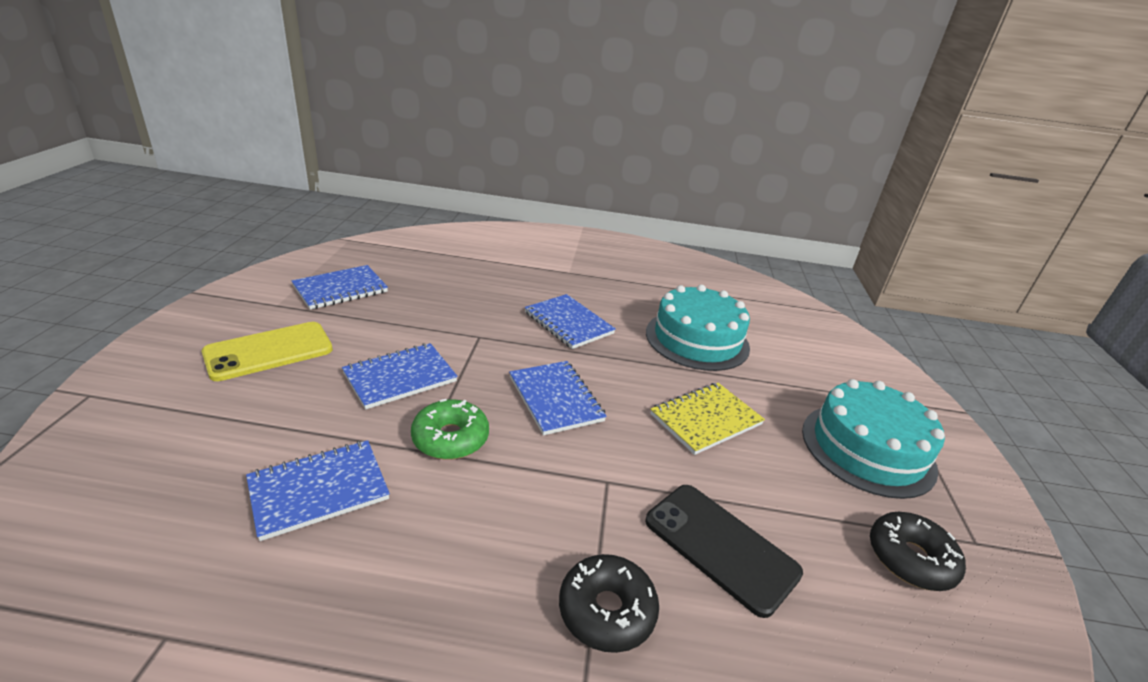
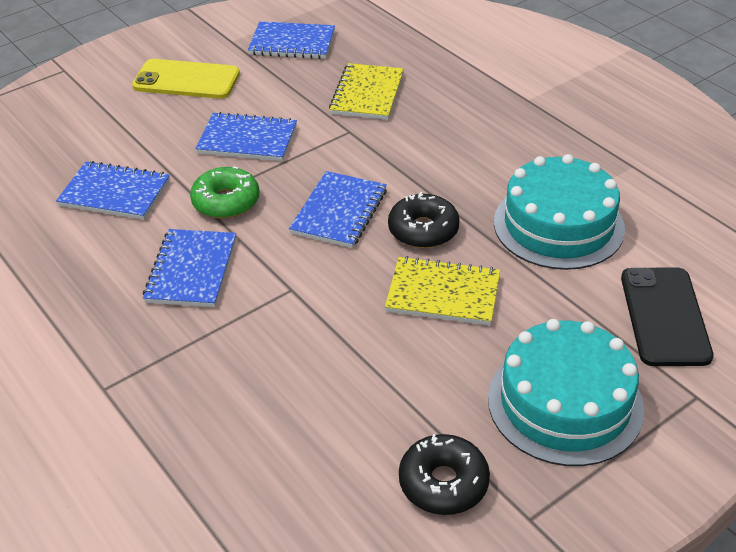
camera: 50 degrees right, 10 degrees up
(456, 305) = (367, 94): none -> yellow notebook
(568, 323) = (447, 152): blue notebook -> blue notebook (191, 270)
(606, 610) = (182, 356): black donut -> black donut (423, 230)
(720, 546) = (306, 375): black phone -> black phone (664, 316)

